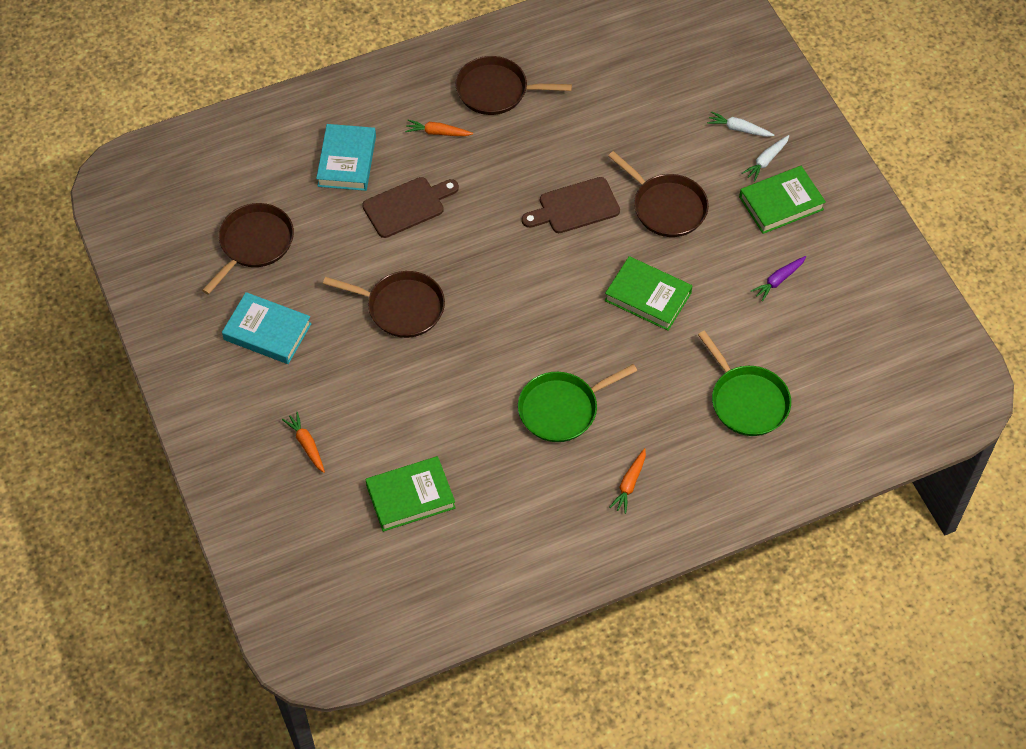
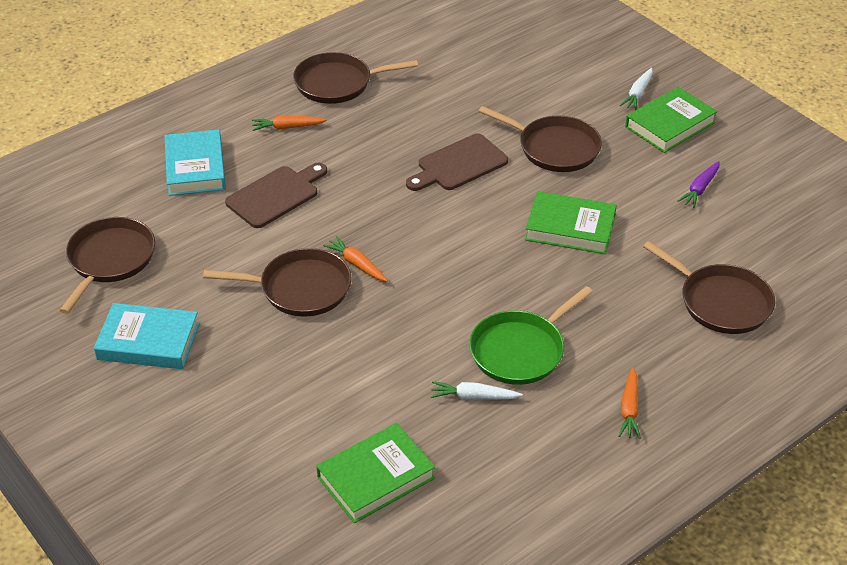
camera: 15 degrees left, 15 degrees down
(306, 444) = (229, 448): orange carrot -> orange carrot (356, 264)
(738, 129) = (598, 73): white carrot -> white carrot (473, 397)
(746, 401) = (721, 302): green pan -> brown pan

